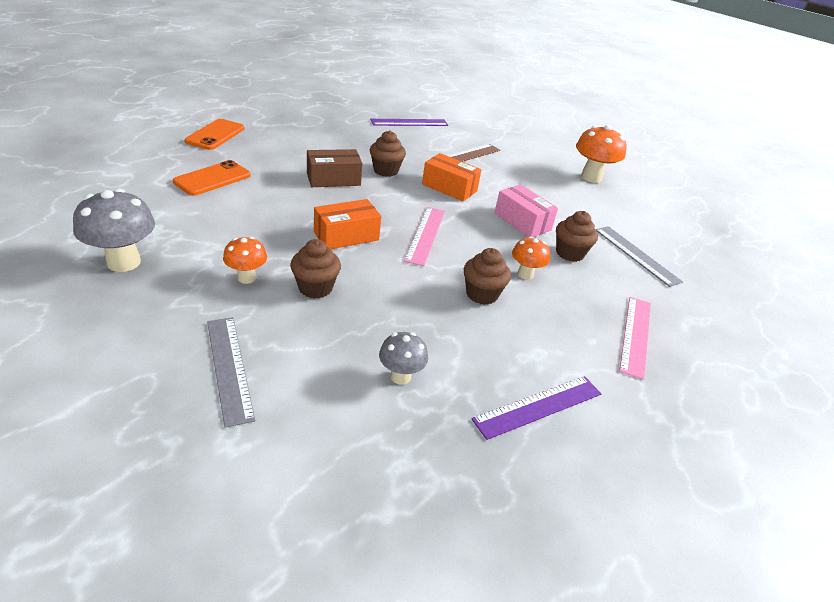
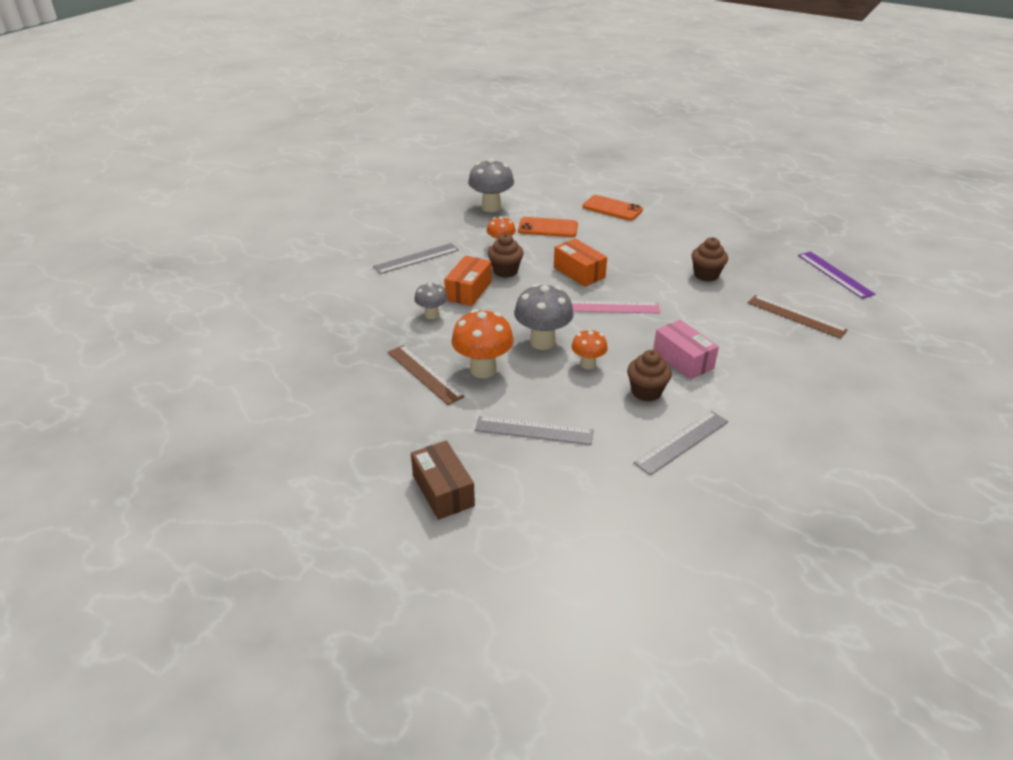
camera: 85 degrees right, 0 degrees up
(215, 135) = (681, 194): orange phone -> orange phone (548, 228)
(333, 179) = (662, 253): brown box -> brown box (443, 490)
(449, 188) = (709, 312): orange box -> orange box (468, 291)
(482, 294) = (542, 342): brown cupcake -> grey mushroom
(522, 222) = (683, 360): pink box -> pink box turned 75 degrees counterclockwise
(538, 406) = (424, 374): purple ruler -> brown ruler
(591, 177) = (851, 413): orange mushroom -> orange mushroom (483, 369)
(635, 335) = (534, 430): pink ruler -> grey ruler

